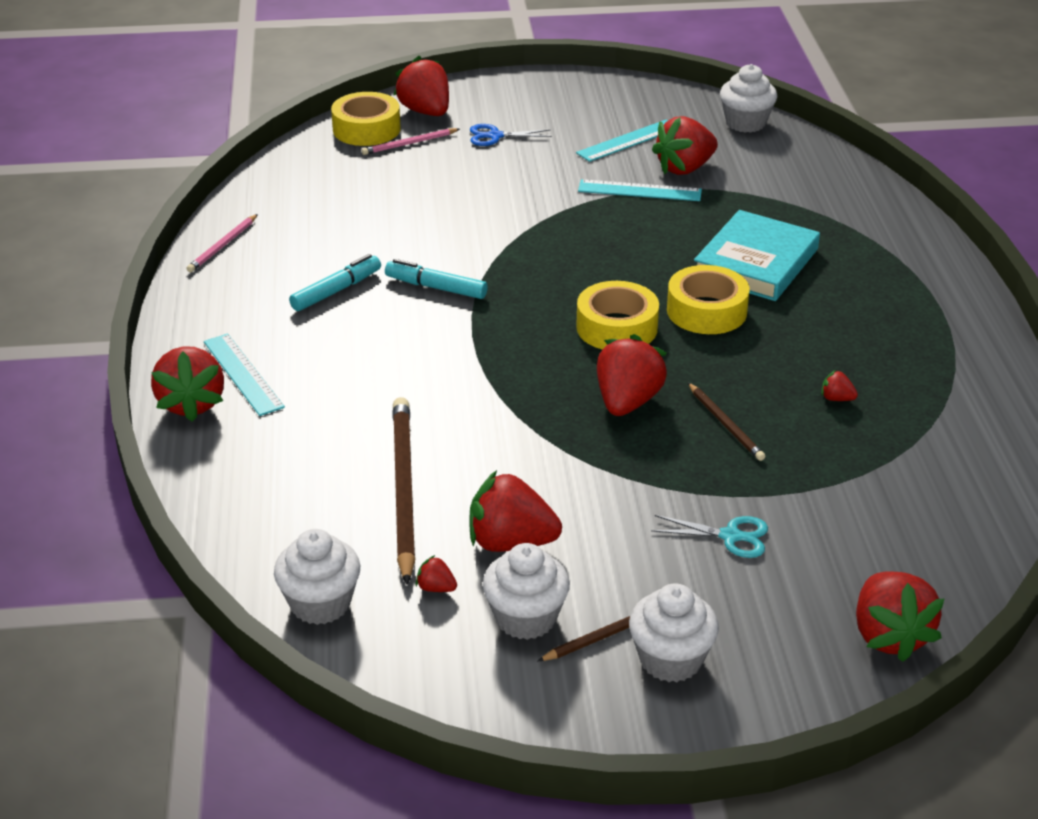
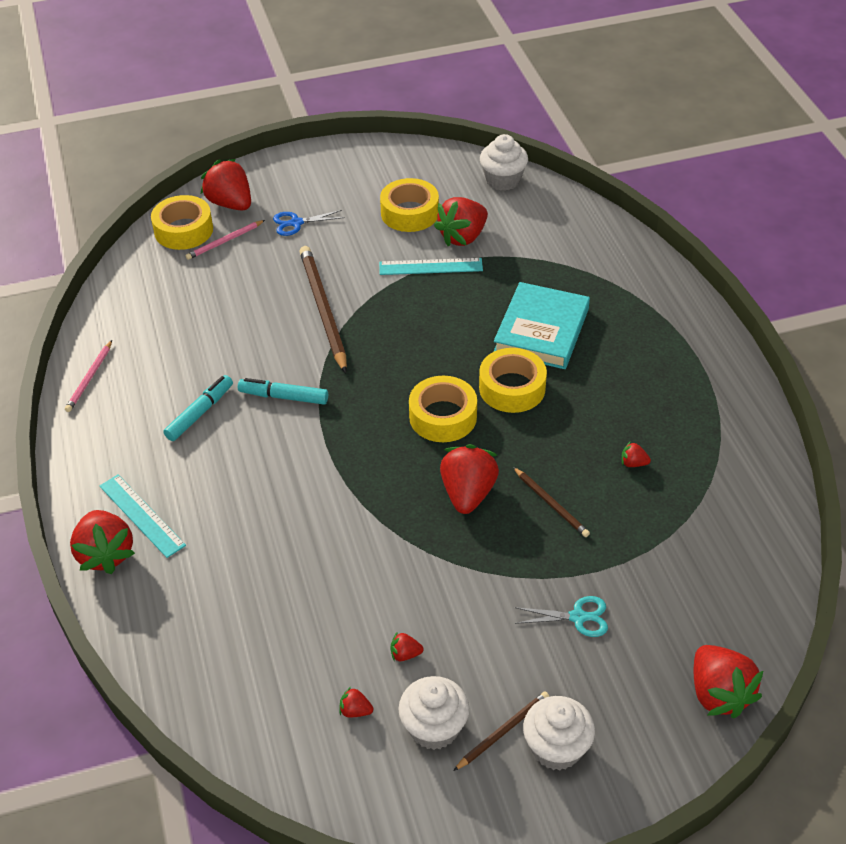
camera: 10 degrees left, 10 degrees up
(320, 603) = (265, 743): white cupcake -> none
(403, 489) = (305, 615): brown pencil -> brown pencil (323, 309)
(510, 543) = (405, 654): red strawberry -> red strawberry, size x0.44
(628, 141) = (409, 213): turquoise ruler -> yellow tape

